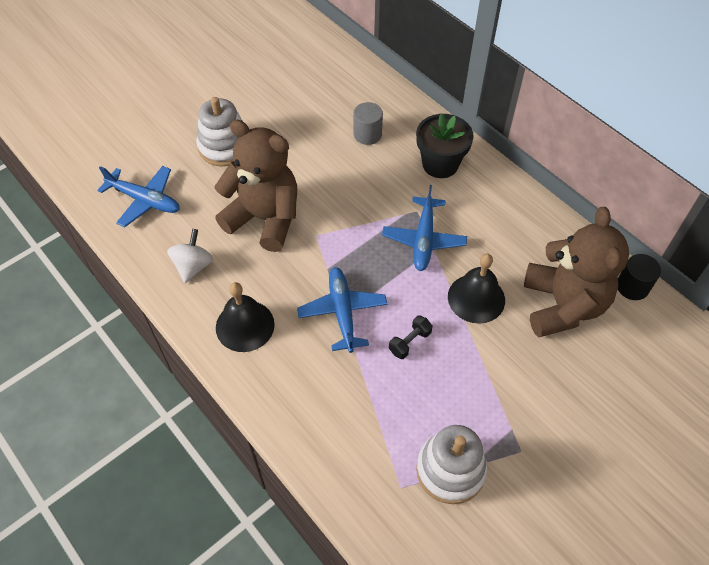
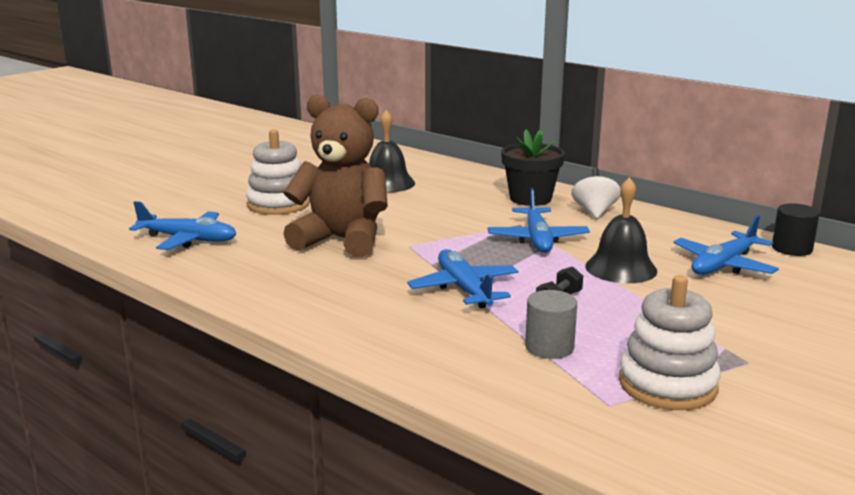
camera: 10 degrees left, 35 degrees down
(193, 266) = (261, 274): white spinning top -> white spinning top (594, 212)
(245, 325) = (342, 307): black bell -> black bell (387, 183)
(367, 134) = (440, 188): grey cylinder -> grey cylinder (549, 347)
(563, 305) = (723, 265): brown teddy bear -> blue plane

